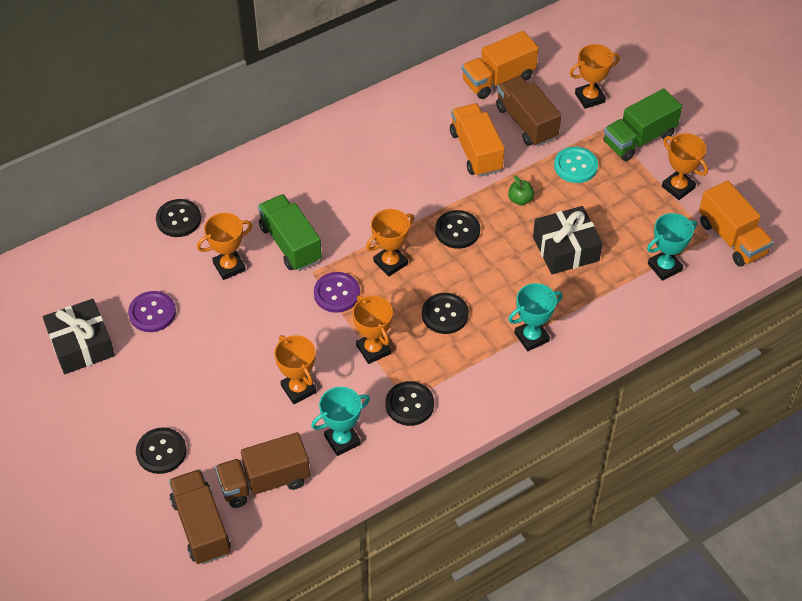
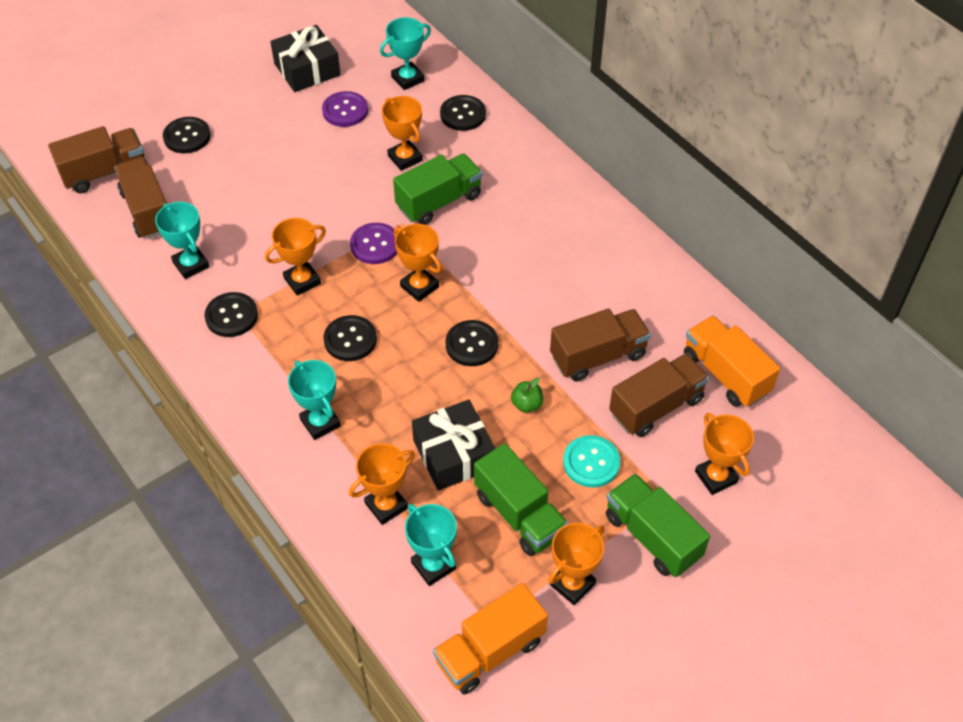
camera: 85 degrees right, 0 degrees up
(117, 260) = (407, 79): none -> turquoise trophy
(298, 389) = (253, 225): orange trophy -> orange trophy (386, 505)
(476, 151) = (598, 356): orange truck -> brown truck
(620, 212) = (519, 514): none -> green truck

